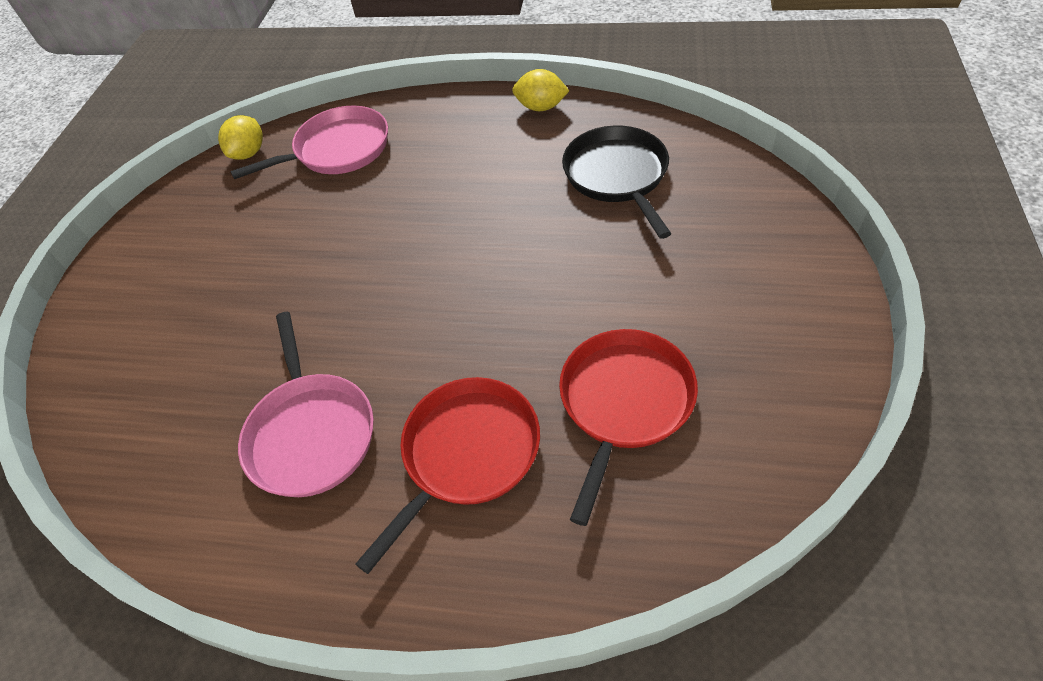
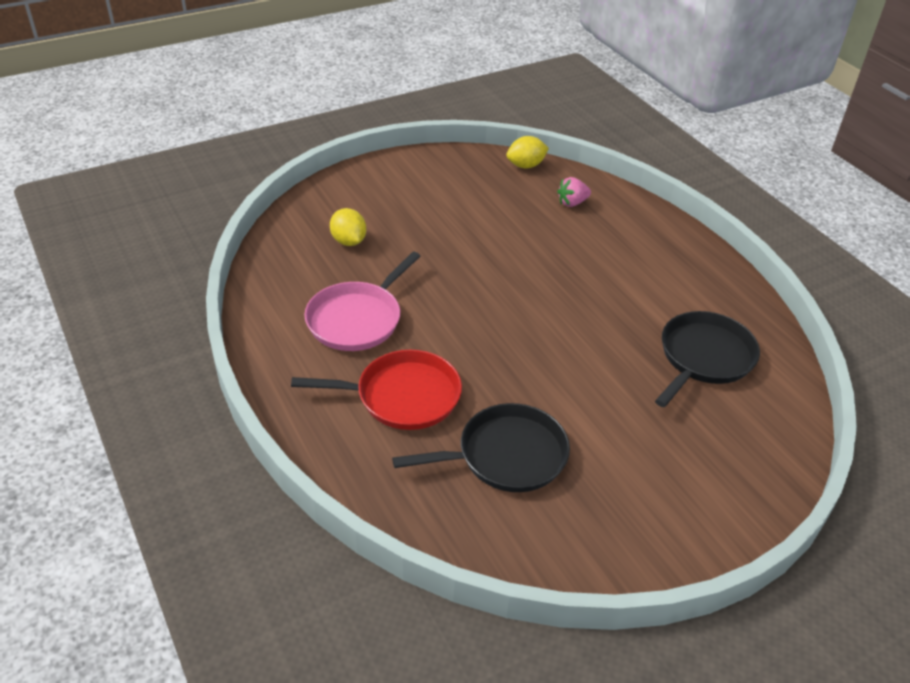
camera: 45 degrees right, 10 degrees down
(338, 150) = (572, 203): pink pan -> pink strawberry
(541, 107) = (727, 280): yellow lemon -> yellow lemon (348, 241)
(624, 402) = (506, 455): red pan -> black pan

